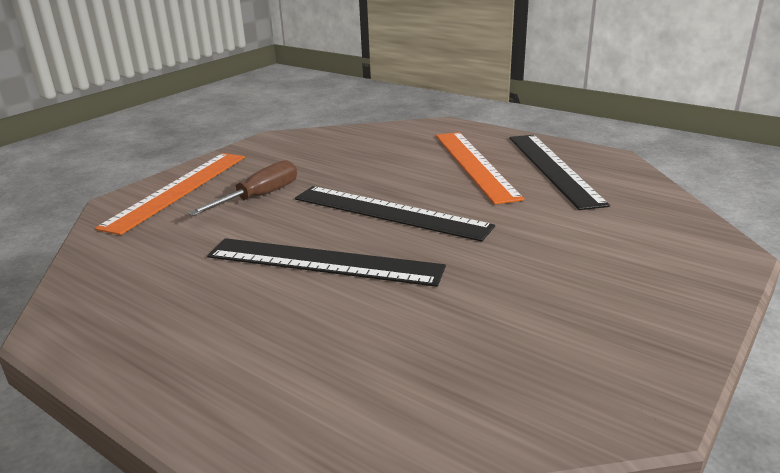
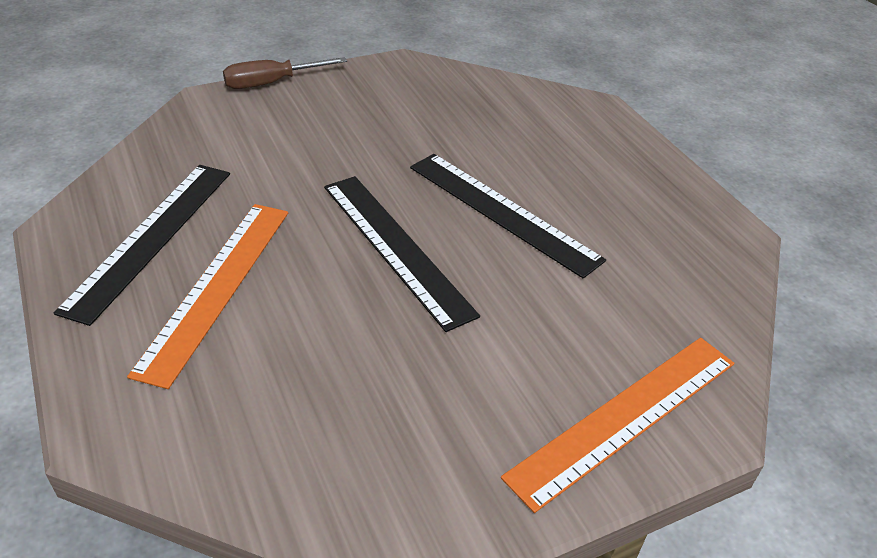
camera: 155 degrees left, 15 degrees up
(260, 197) = (519, 344): brown screwdriver -> brown screwdriver (271, 83)

